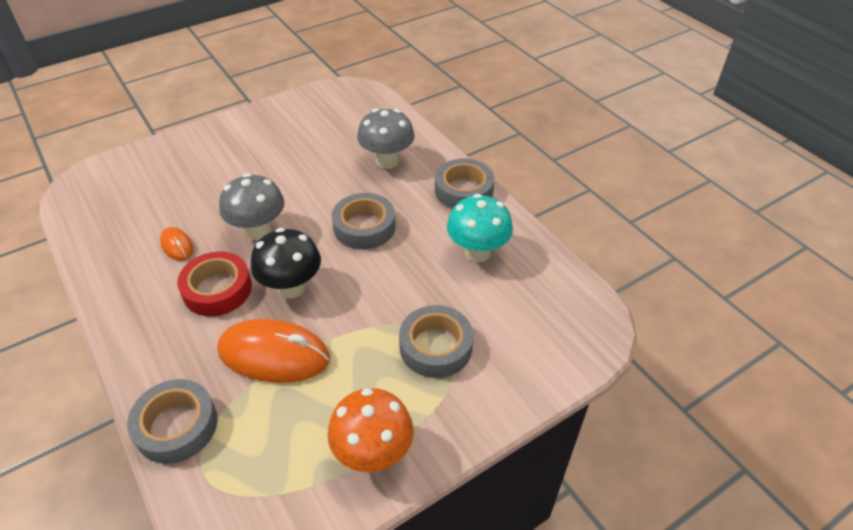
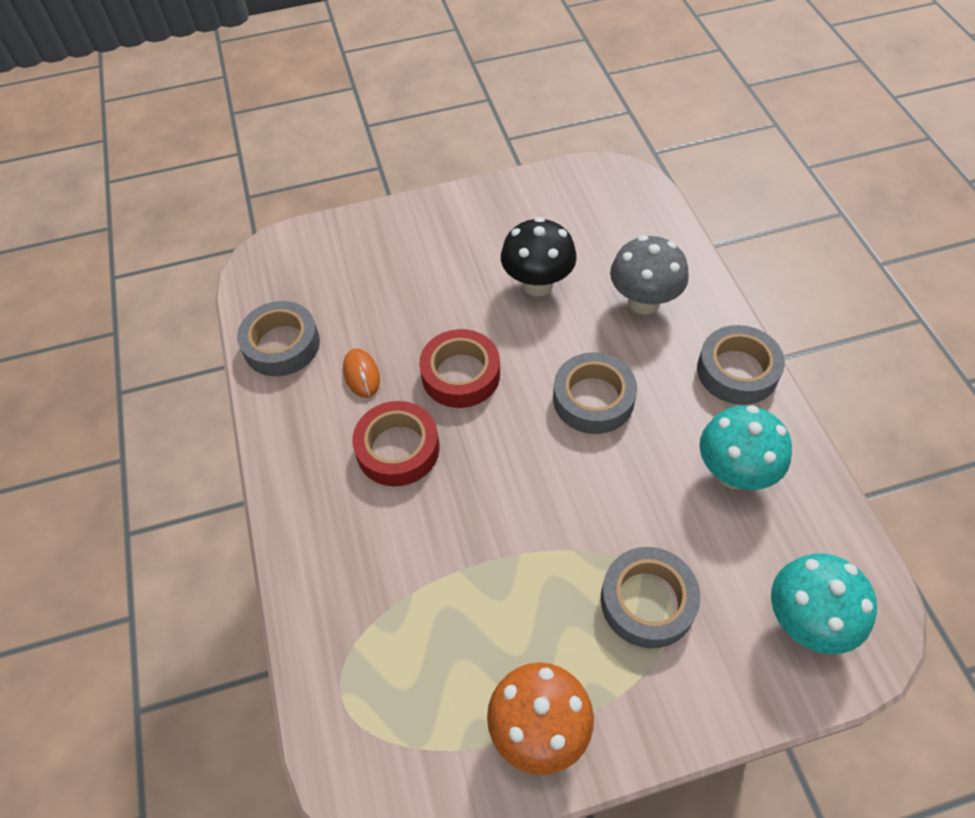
camera: 20 degrees right, 10 degrees up
(176, 426) = (322, 624): grey tape -> grey tape (281, 345)
(258, 230) = (460, 374): grey mushroom -> red tape
(274, 354) = (447, 558): orange mouse -> none
(291, 287) = (486, 468): black mushroom -> black mushroom (537, 284)
(551, 332) = (806, 621): none -> turquoise mushroom

